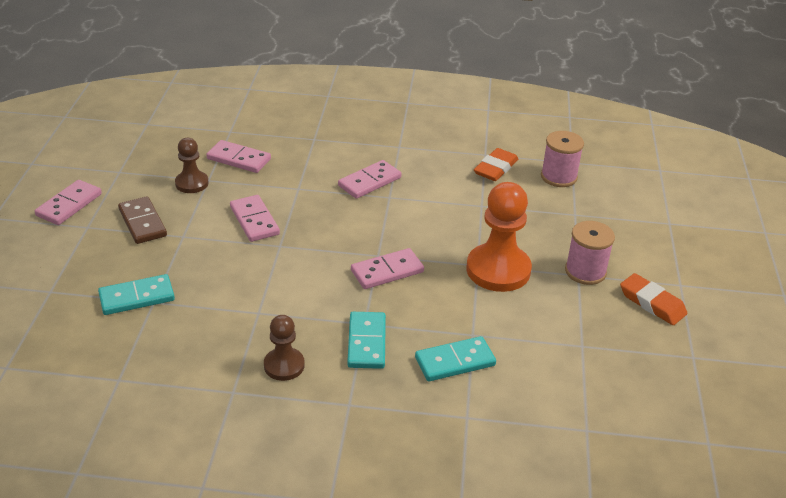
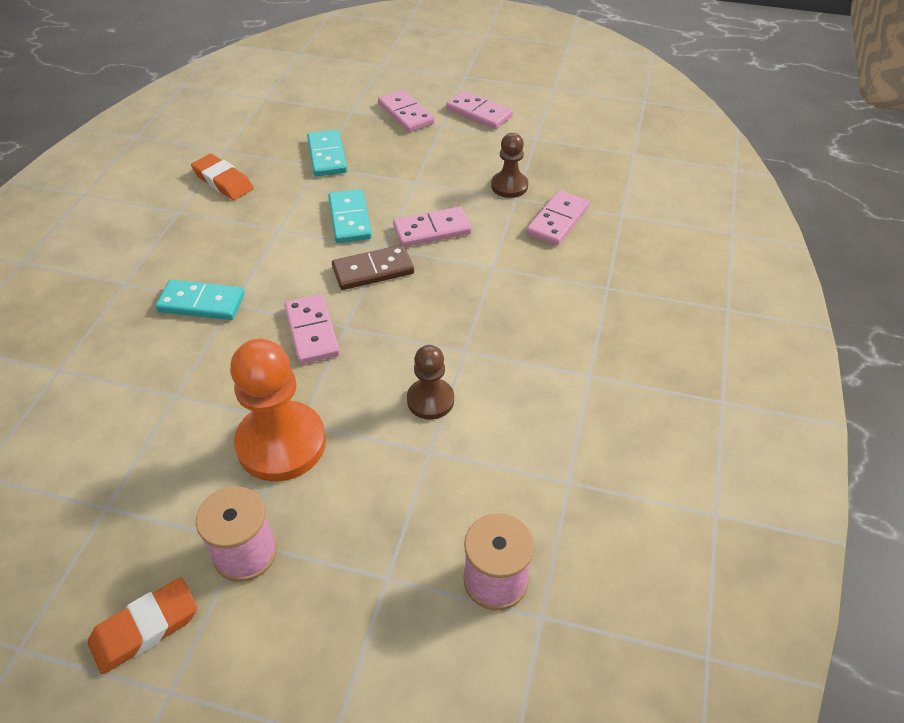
camera: 100 degrees right, 10 degrees up
(142, 223) = (442, 155): brown domino -> brown domino (373, 270)
(284, 365) = (196, 243): brown pawn -> brown pawn (430, 400)
(369, 182) = (500, 333): pink domino -> pink domino (406, 114)
(455, 361) = (140, 372): turquoise domino -> turquoise domino (350, 219)
(496, 168) = (525, 489): orange eraser -> orange eraser (223, 181)

